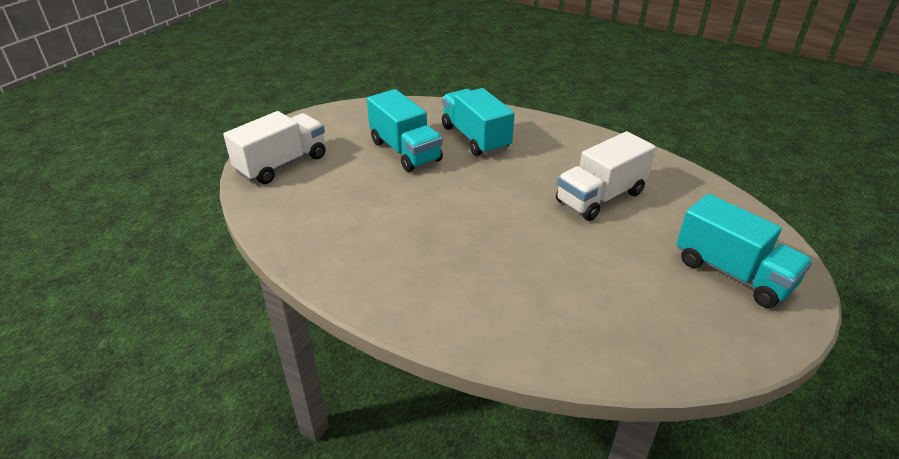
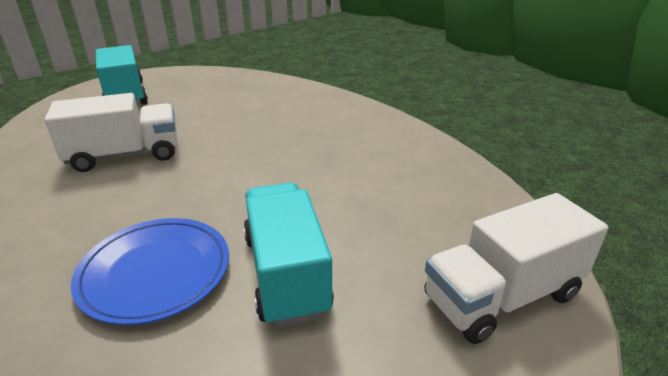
camera: 160 degrees left, 5 degrees down
(475, 138) = (155, 273): turquoise truck -> blue plate

